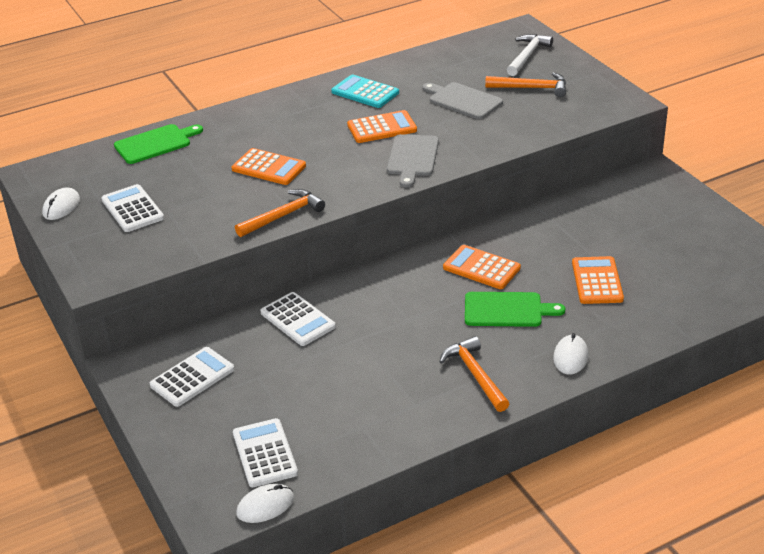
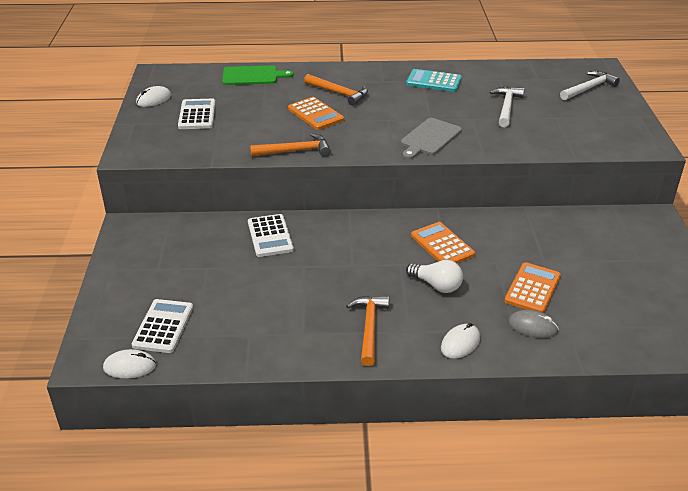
camera: 25 degrees right, 0 degrees up
(192, 377) = (162, 251): white calculator -> none
(365, 92) = (433, 81): turquoise calculator -> turquoise calculator turned 45 degrees counterclockwise
(382, 128) = (424, 110): orange calculator -> none
(463, 100) = (506, 107): grey cutting board -> white hammer
(507, 310) = (436, 285): green cutting board -> white light bulb
(531, 88) = (572, 113): orange hammer -> orange hammer (339, 93)
(623, 317) = (532, 326): none -> grey mouse

